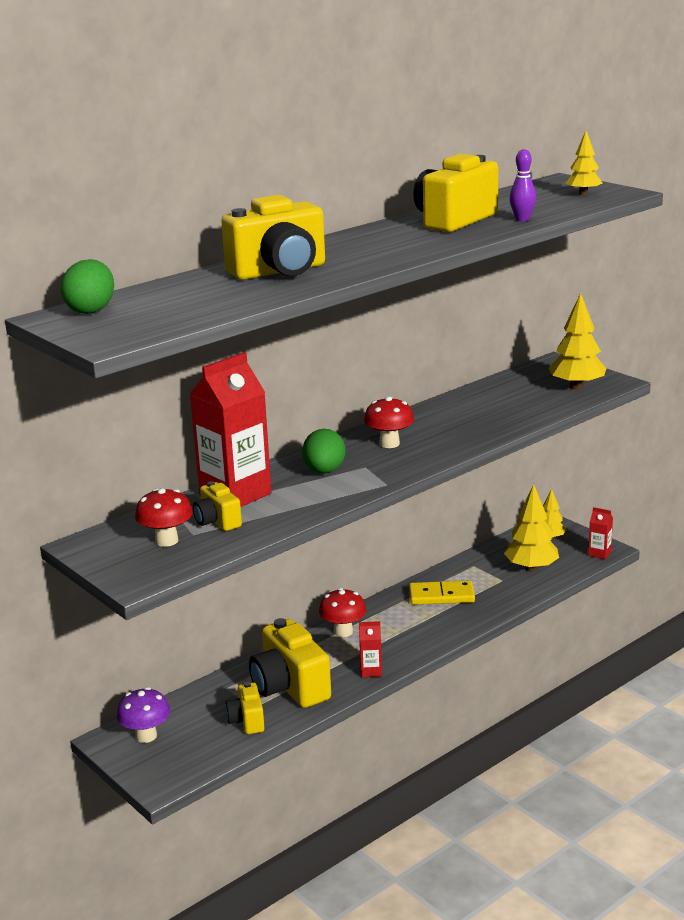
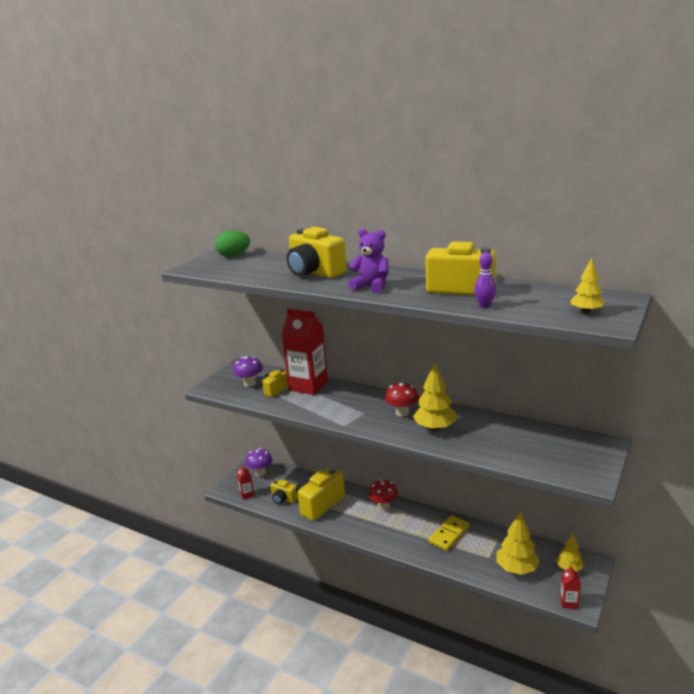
camera: 70 degrees right, 0 degrees up
(166, 541) = (249, 383): red mushroom -> purple mushroom
(247, 721) = (283, 499): yellow camera -> yellow camera turned 120 degrees counterclockwise
(324, 471) = (350, 402): green egg -> none
(371, 671) = (348, 529): red carton -> red carton (247, 494)
(388, 251) = (371, 286): none -> purple teddy bear
(441, 596) = (449, 534): yellow domino -> yellow domino turned 60 degrees clockwise
(576, 387) = (564, 464): yellow tree -> yellow tree (435, 428)

